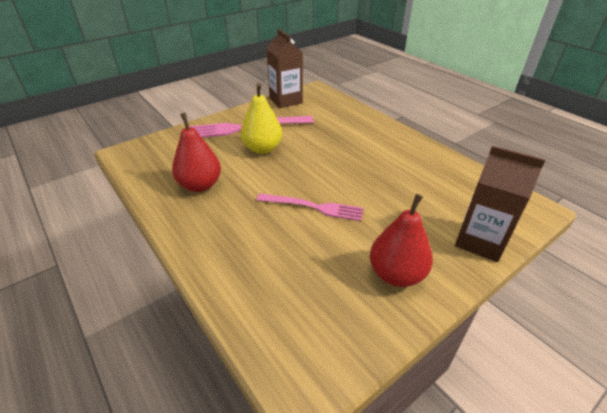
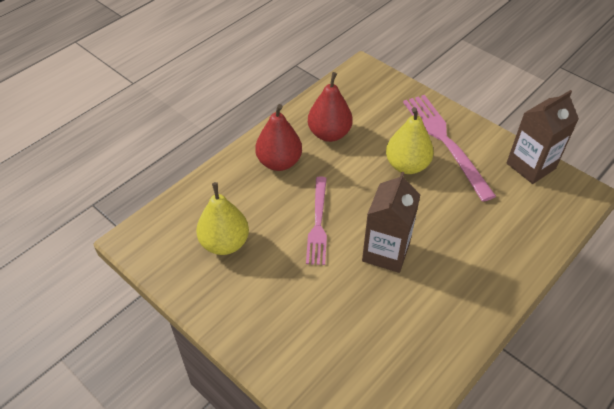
camera: 80 degrees right, 10 degrees up
(326, 281) = (225, 243): none -> yellow pear
(396, 274) = (239, 294): red pear -> red pear (279, 162)
(480, 241) = (295, 372): brown carton -> brown carton (386, 252)

